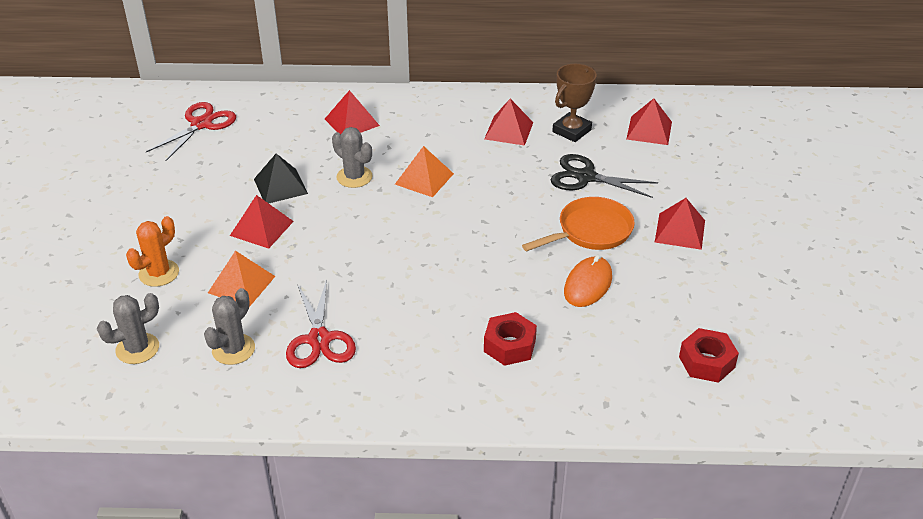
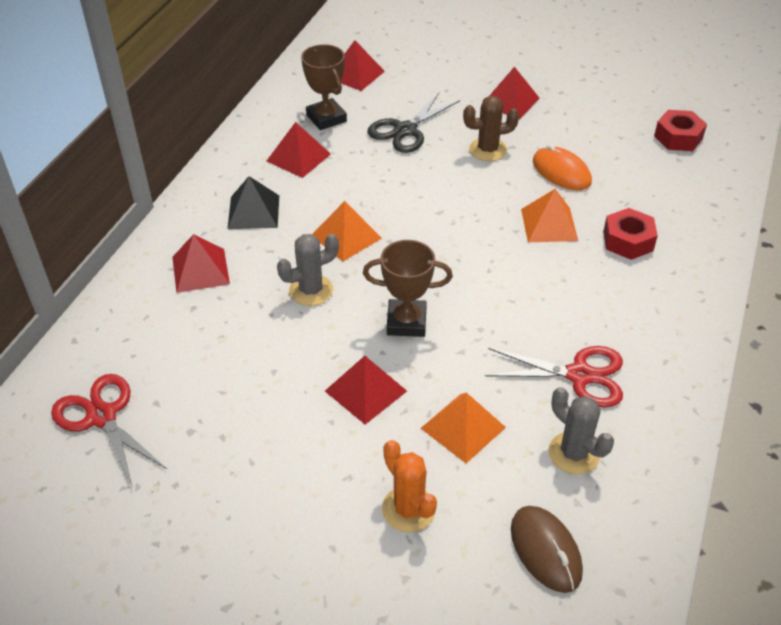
camera: 70 degrees left, 5 degrees up
(137, 349) = (545, 550): grey cactus -> brown mouse
(280, 186) = (291, 358): black pyramid -> black pyramid (253, 212)
(341, 232) = (406, 322): none -> brown trophy
(504, 289) = (549, 224): none -> orange pyramid
(591, 231) = (488, 150): orange pan -> brown cactus

